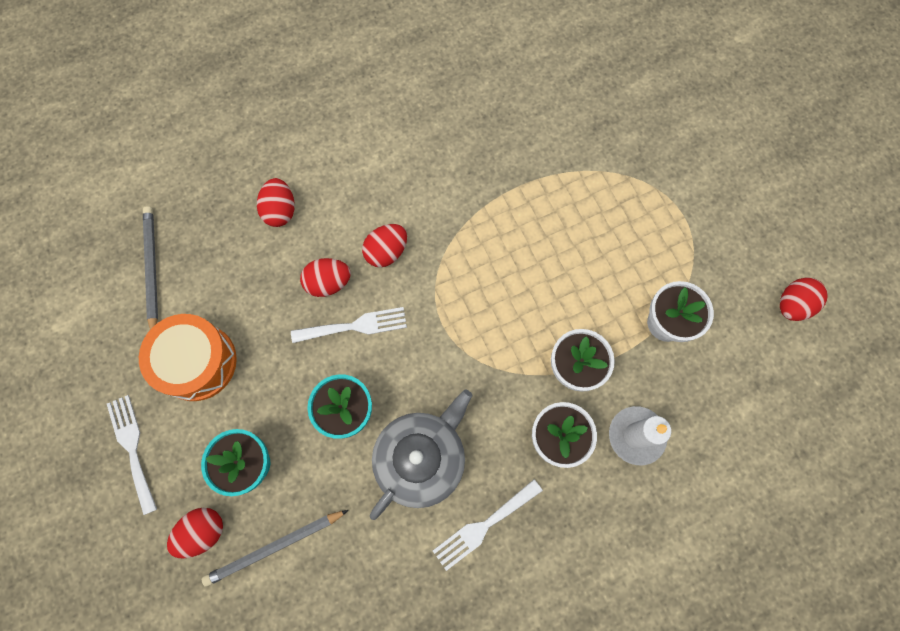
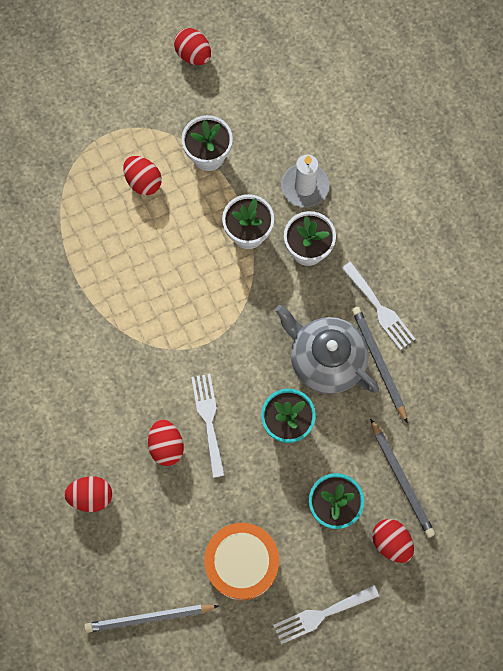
camera: 90 degrees left, 0 degrees up
(386, 252) = (136, 393): red egg -> red egg (143, 181)
(416, 522) = (378, 363): none -> grey pencil

